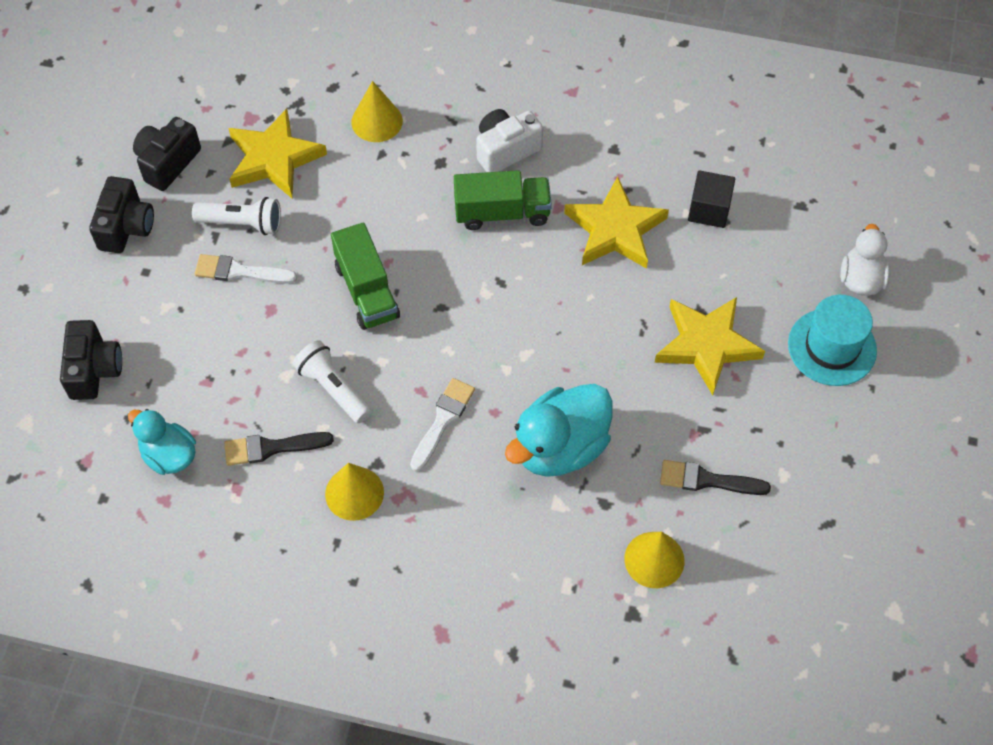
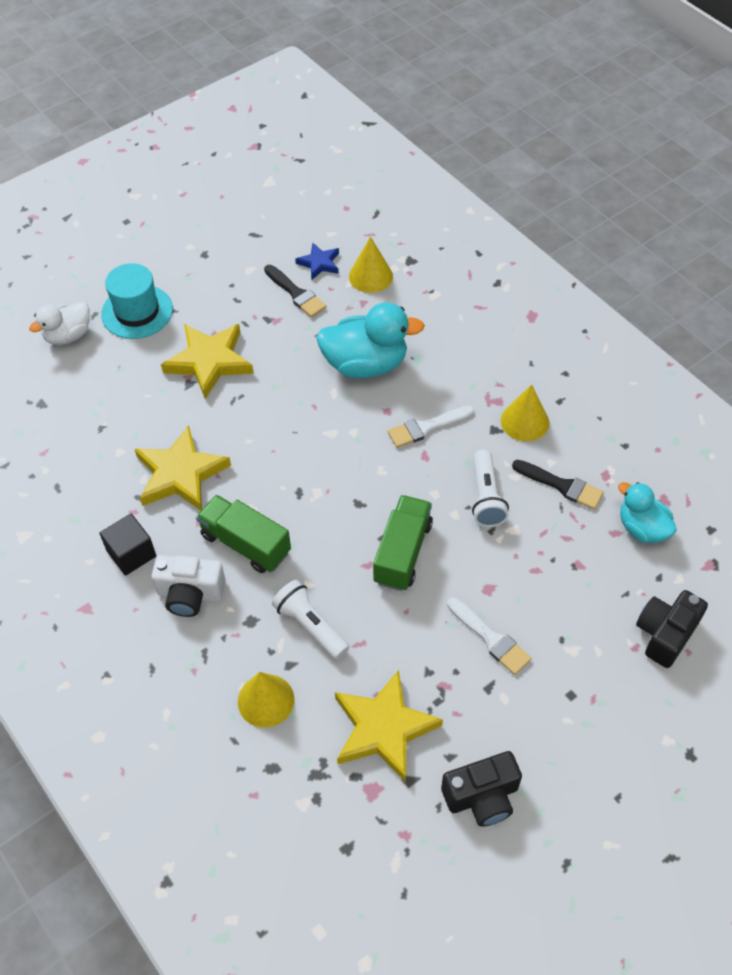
camera: 140 degrees left, 5 degrees down
(126, 227) = (562, 753): black camera -> none
(169, 455) = (642, 528): turquoise duck -> turquoise duck turned 150 degrees clockwise
(242, 223) = (457, 682): white flashlight -> white flashlight (310, 626)
(709, 210) = (102, 443): black cube -> black cube (131, 553)
(723, 536) = (319, 263): none -> blue star

